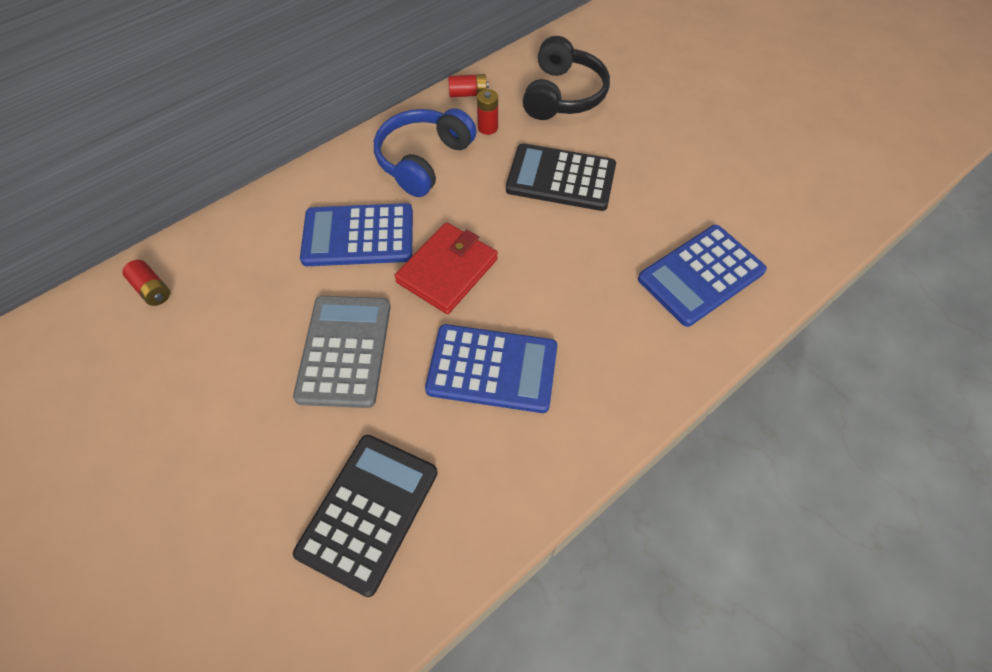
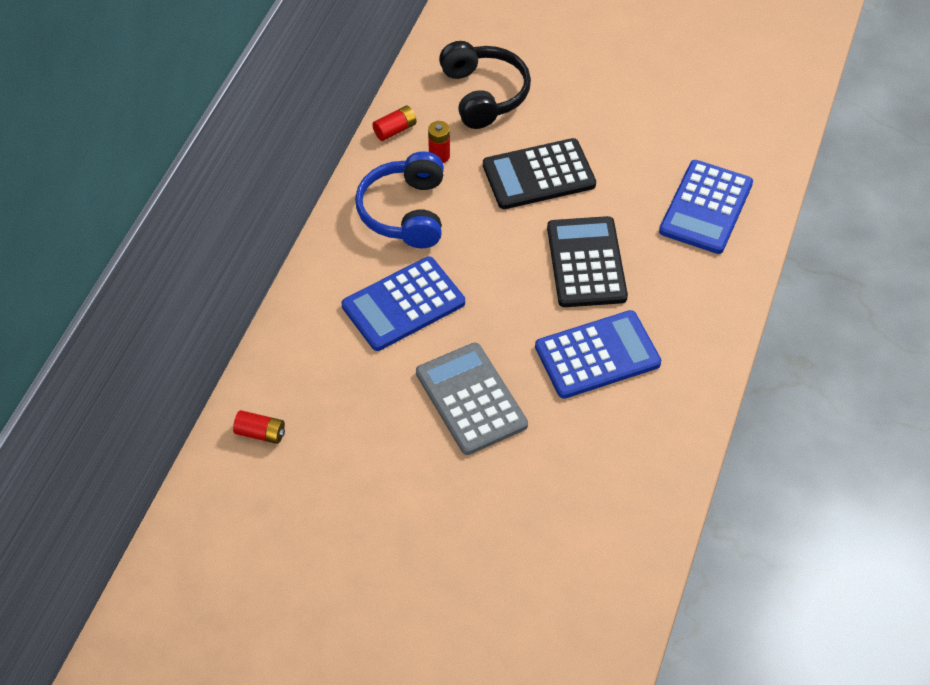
camera: 30 degrees left, 5 degrees down
(368, 512) = (583, 496): black calculator -> black calculator (586, 262)
(447, 270) = (503, 298): red wallet -> none

